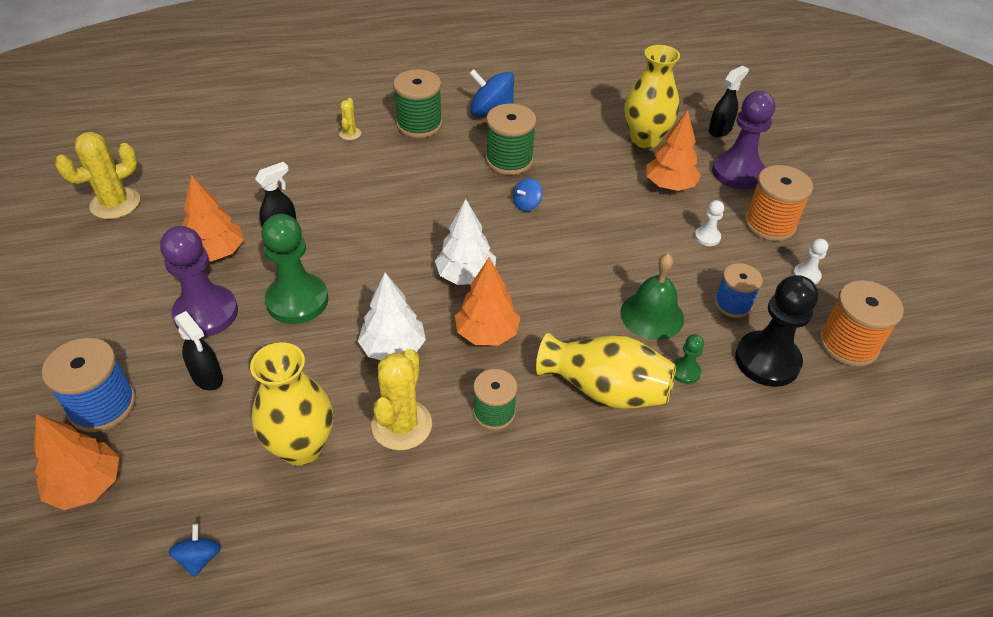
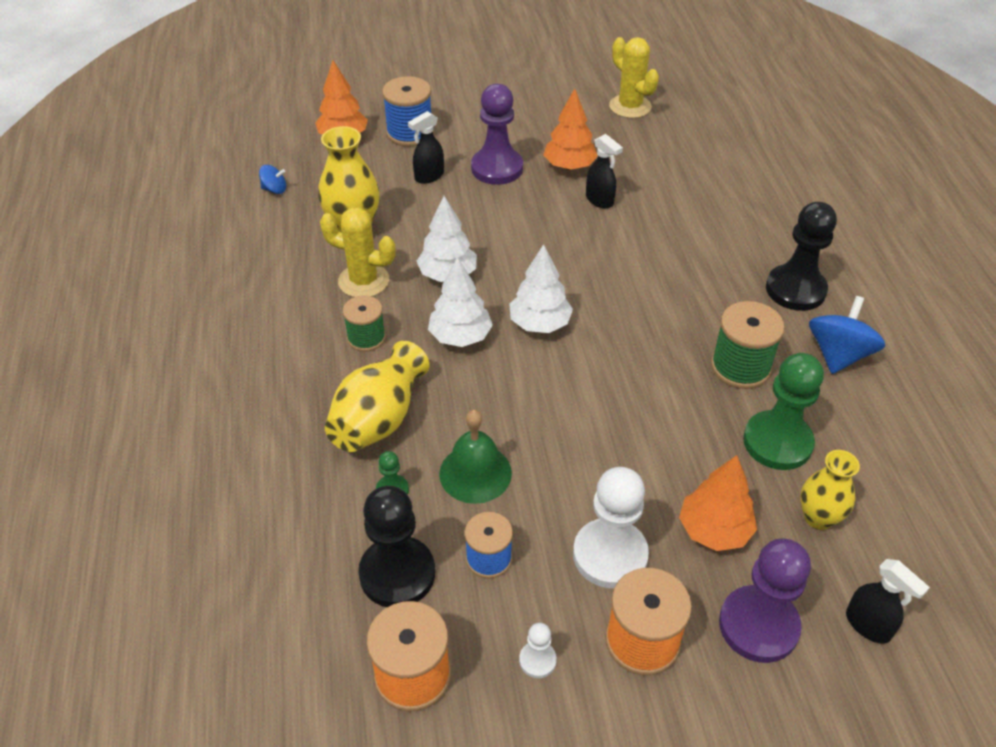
camera: 95 degrees right, 0 degrees up
(297, 301) = (509, 215): green pawn -> green pawn (777, 442)
(350, 133) = (764, 236): yellow cactus -> none
(419, 124) = (795, 290): green spool -> black pawn
(487, 333) = (460, 336): orange tree -> white tree
(526, 204) = (657, 378): blue spinning top -> none
(645, 139) = (818, 518): yellow vase -> yellow vase, size x0.66
(707, 237) = (610, 555): white pawn -> white pawn, size x2.17

